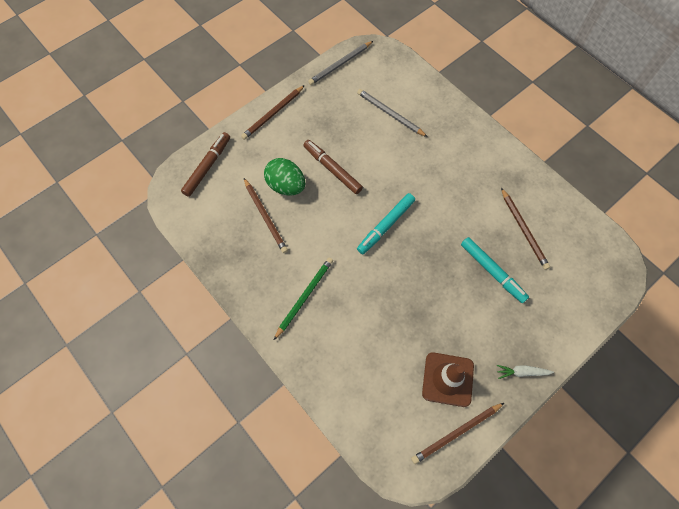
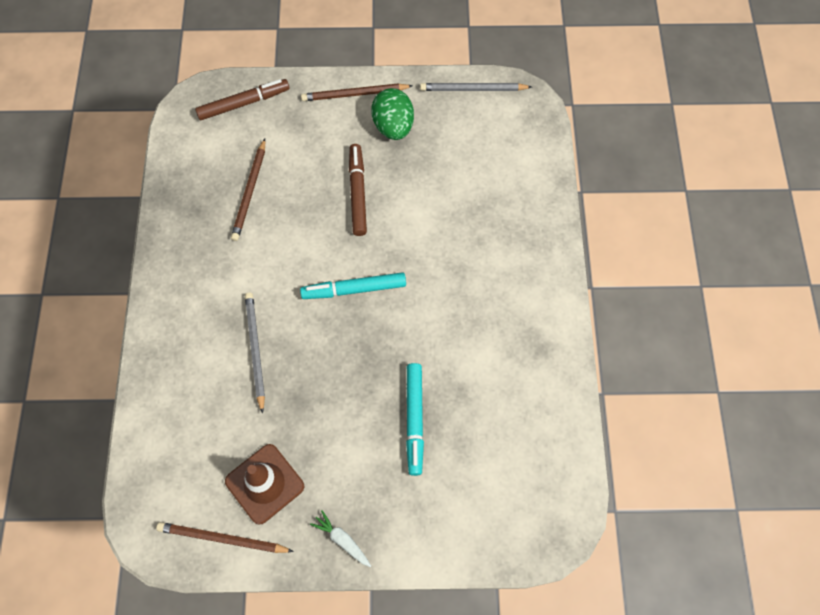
camera: 40 degrees right, 0 degrees up
(286, 186) = (298, 176): green egg -> green egg (393, 126)
(304, 297) = (211, 296): green pencil -> none
(390, 114) = (473, 178): grey pencil -> grey pencil (255, 350)
(523, 230) = (492, 405): brown pencil -> none

